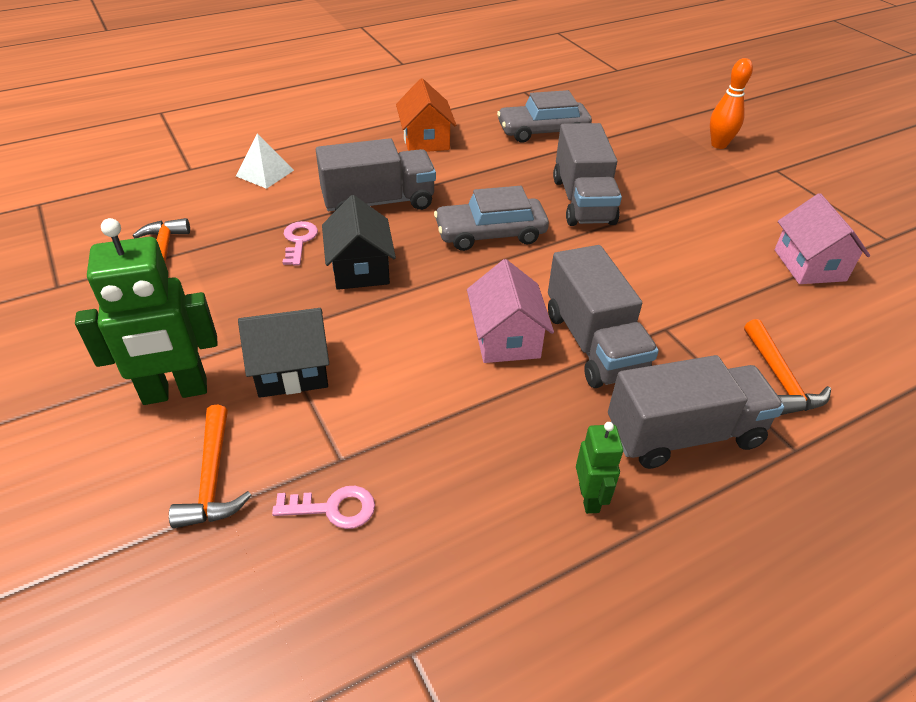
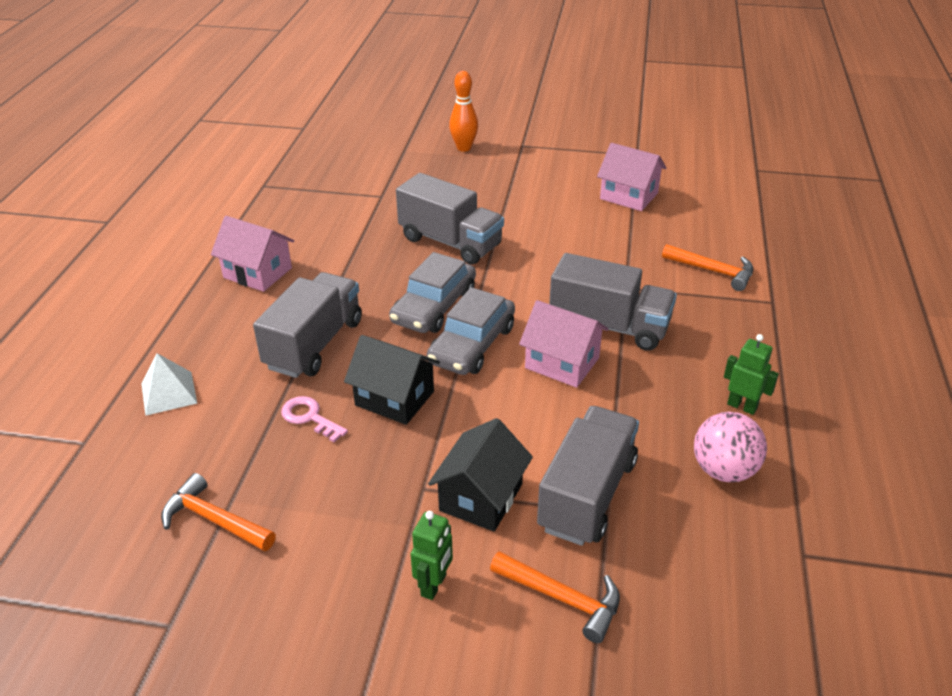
camera: 50 degrees left, 5 degrees down
(175, 392) = (434, 585): green robot -> green robot, size x0.51
(333, 508) = (652, 538): pink key -> none
(425, 140) = (258, 273): orange house -> pink house
(476, 525) = (724, 470): none -> pink ball
(543, 131) = (335, 209): grey car -> grey car (472, 345)
(683, 434) = (724, 336): grey truck -> grey truck (587, 495)

